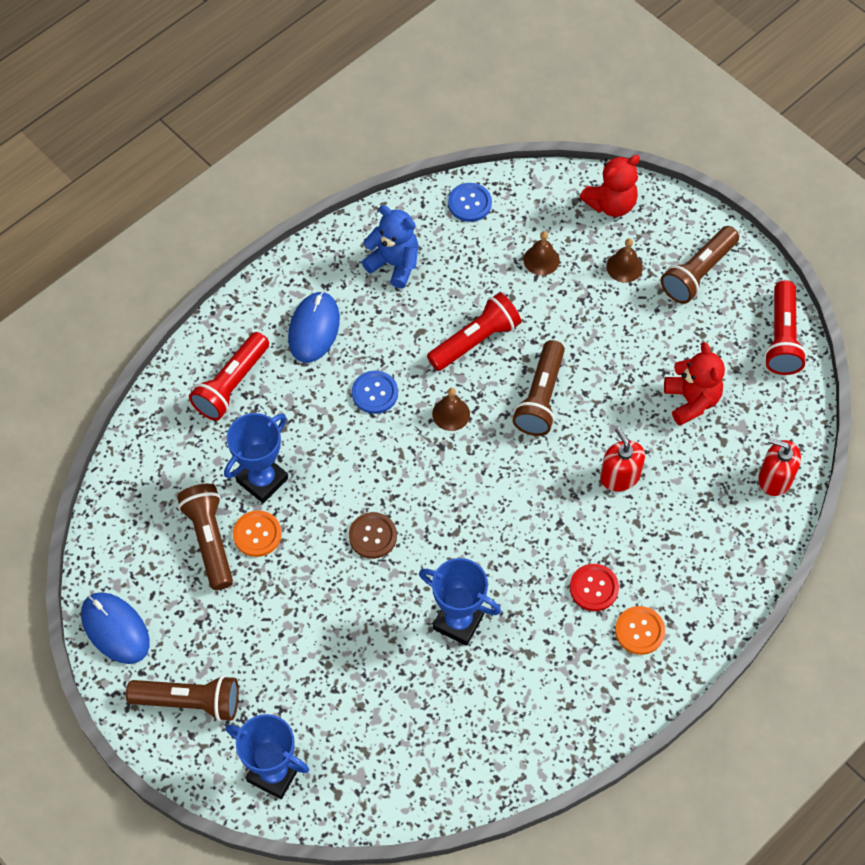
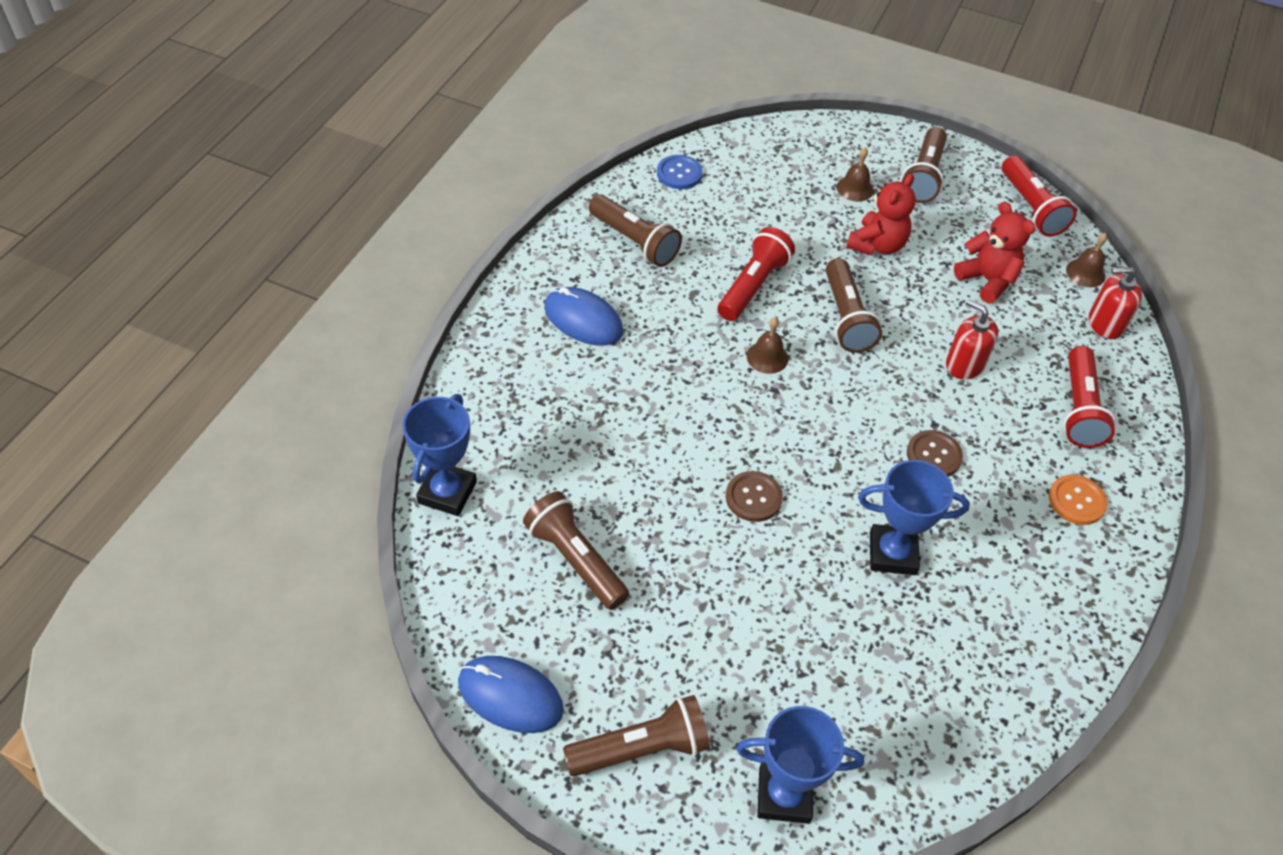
camera: 25 degrees left, 10 degrees down
(231, 384) = (521, 396): red flashlight -> red flashlight (1079, 409)
(257, 534) = (626, 536): orange button -> none
(262, 480) = (603, 479): blue trophy -> blue trophy (447, 492)
(314, 329) = (583, 320): blue mouse -> blue mouse turned 45 degrees counterclockwise
(375, 393) = (679, 360): blue button -> none
(394, 264) = (634, 241): blue teddy bear -> brown flashlight
(541, 260) = (775, 202): brown bell -> brown bell (1085, 273)
(542, 550) = (933, 455): none -> brown button
(594, 588) = (1006, 475): red button -> none
(611, 204) = (811, 142): red teddy bear -> red teddy bear (877, 245)

